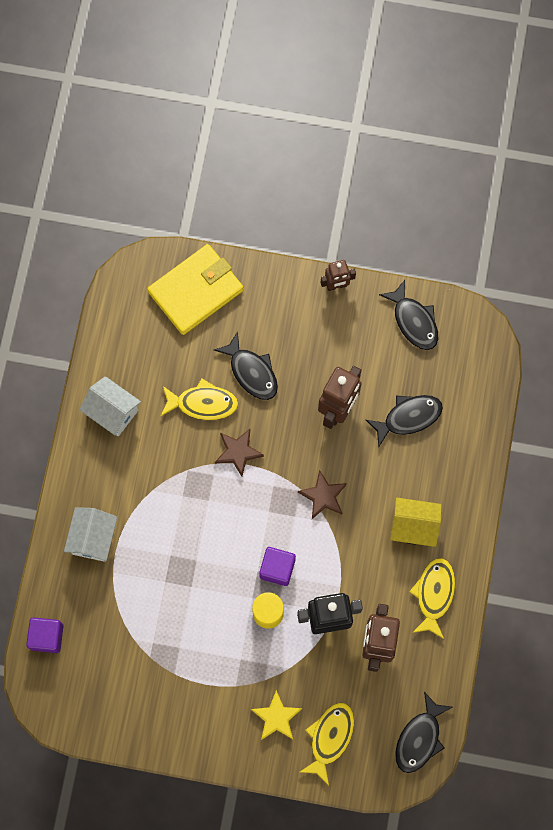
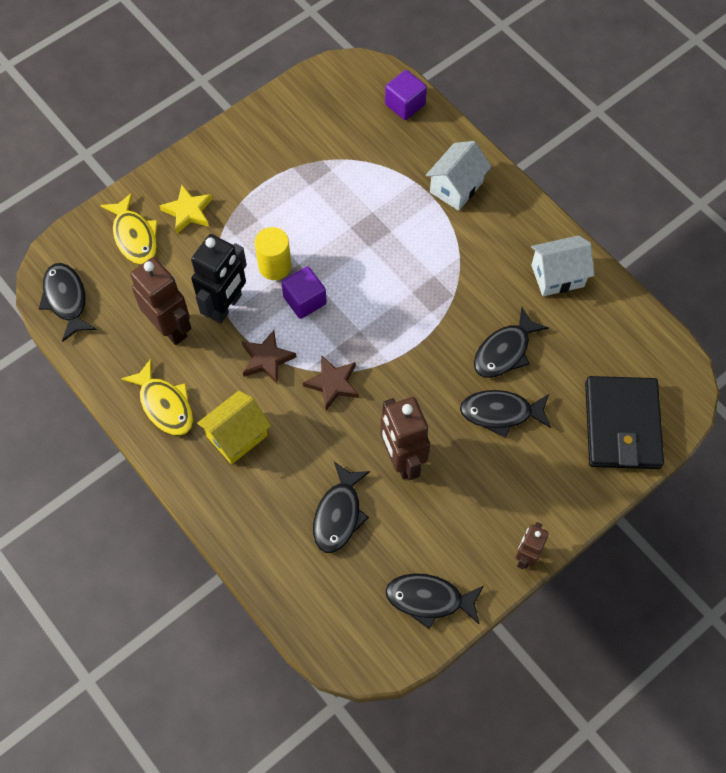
camera: 130 degrees right, 10 degrees down
(93, 538) = (456, 187): white house -> white house turned 75 degrees clockwise
(195, 291) = (622, 425): yellow wallet -> black wallet
(203, 403) = (504, 351): yellow fish -> black fish
(238, 452) = (434, 346): brown star -> brown star (267, 359)

